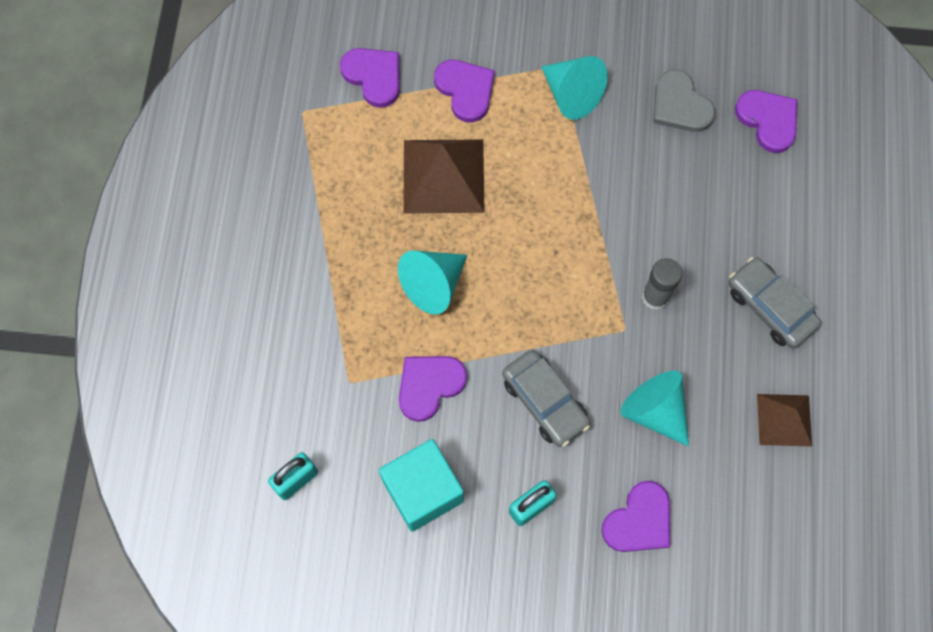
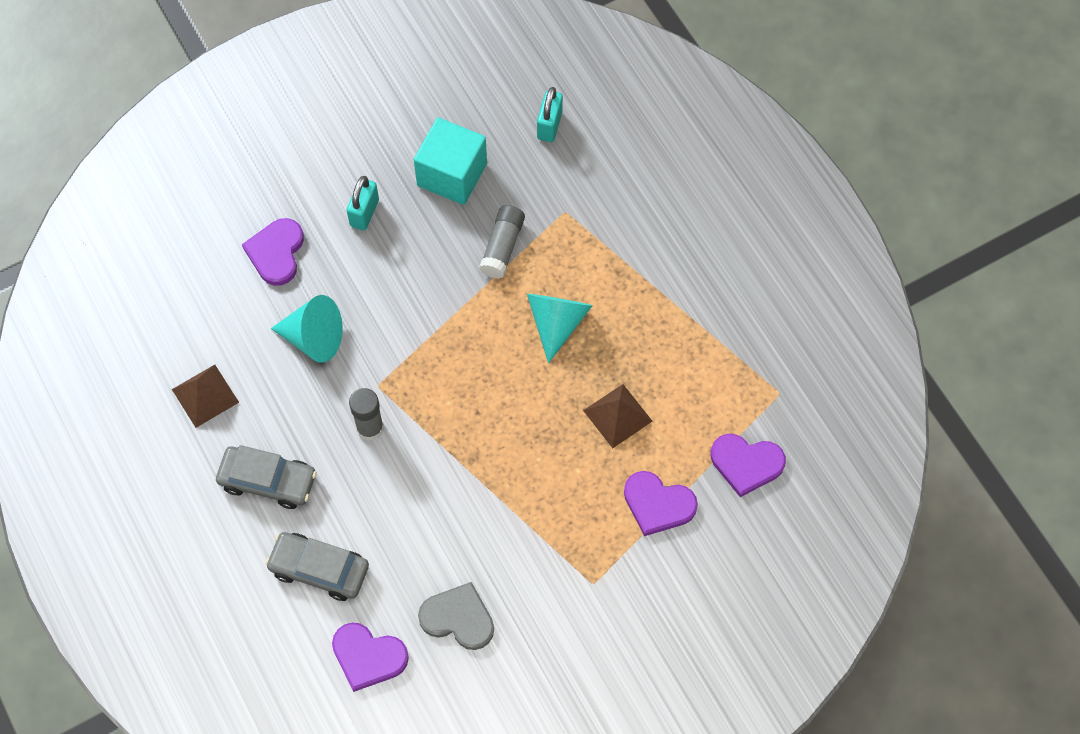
camera: 145 degrees right, 5 degrees down
(429, 385) = (502, 247): purple heart -> grey glue stick
(443, 175) = (617, 416): brown pyramid -> brown pyramid, size x0.61
(545, 401) = (405, 291): grey car -> grey car (319, 569)
(572, 94) = (562, 563): turquoise cone -> none

